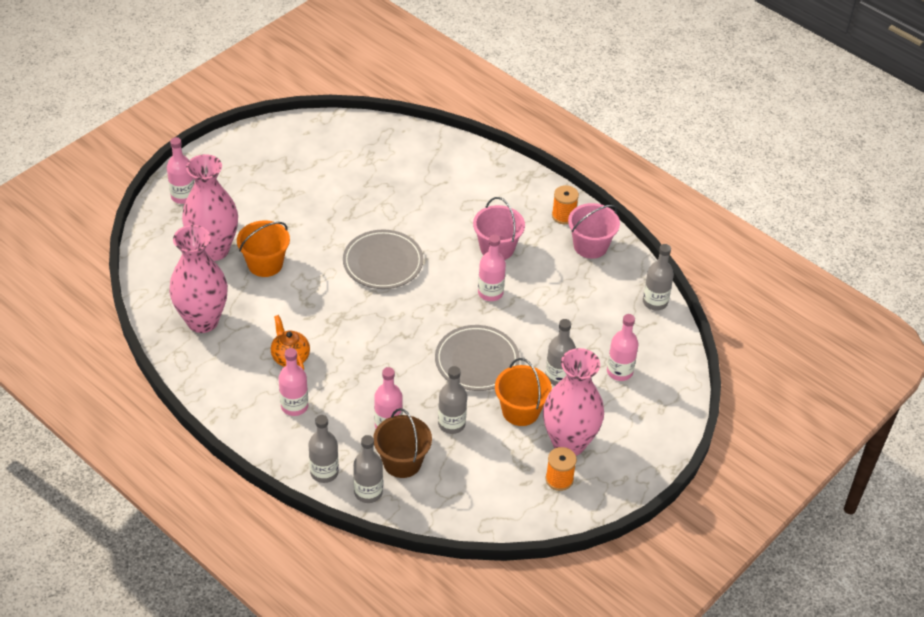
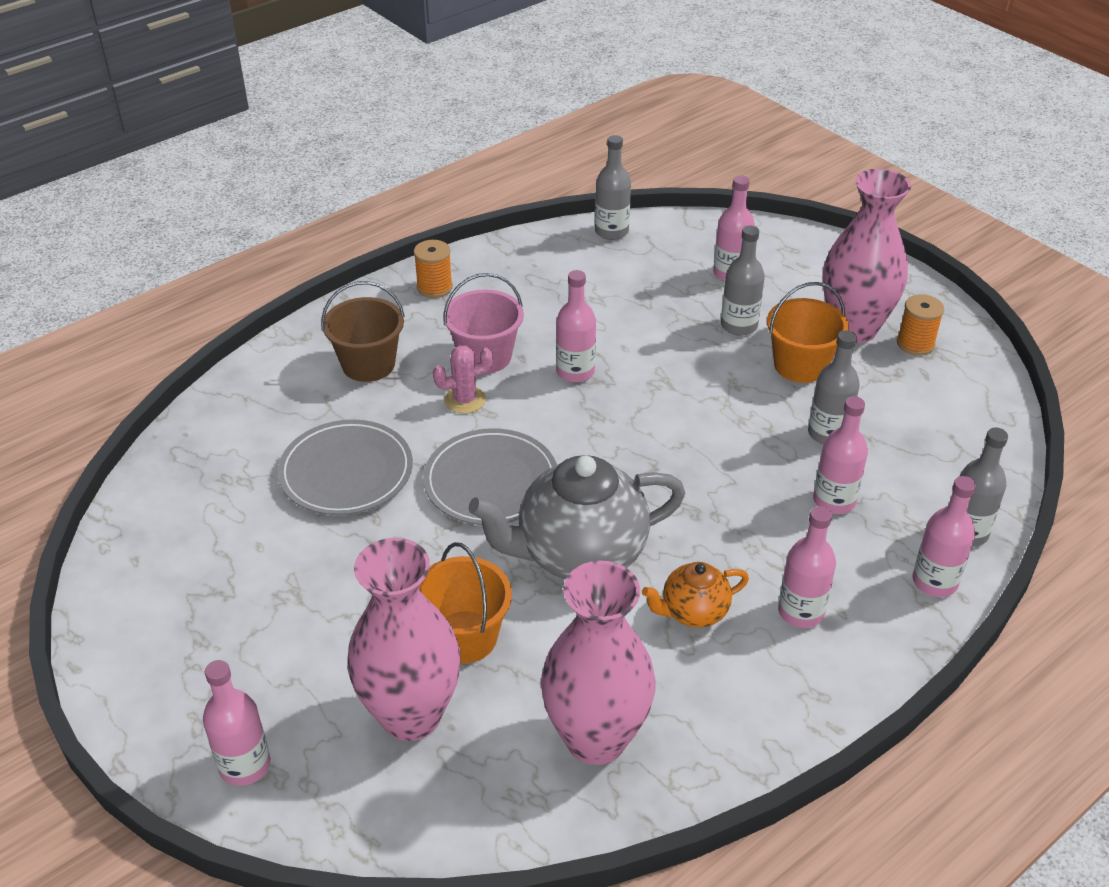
camera: 80 degrees left, 5 degrees down
(324, 472) = (934, 581): grey bottle -> pink bottle
(329, 306) = (579, 554): none -> grey teapot
(402, 462) = (903, 491): brown bucket -> brown bucket (368, 364)
(453, 243) = (465, 400): none -> pink cactus
(477, 361) = (708, 397): grey plate -> grey plate (346, 472)
(590, 246) = (499, 271): pink bucket -> none

